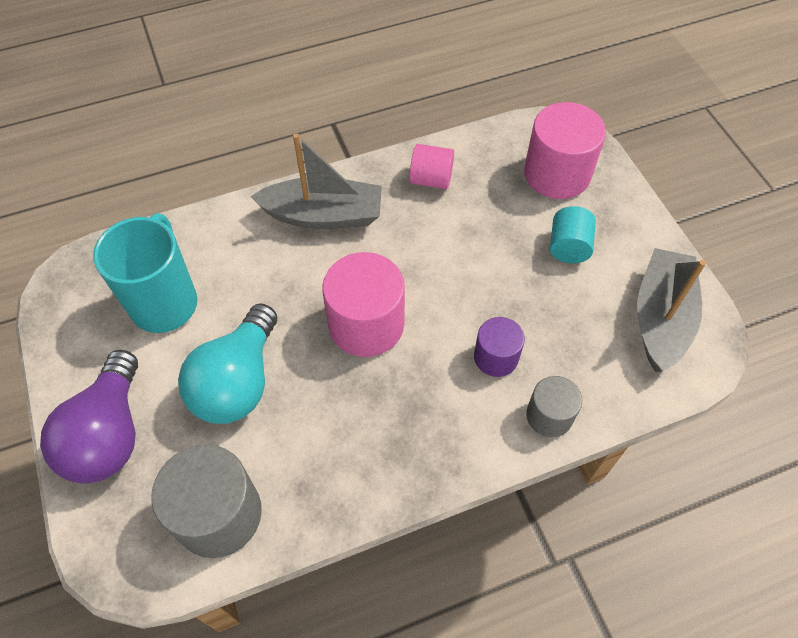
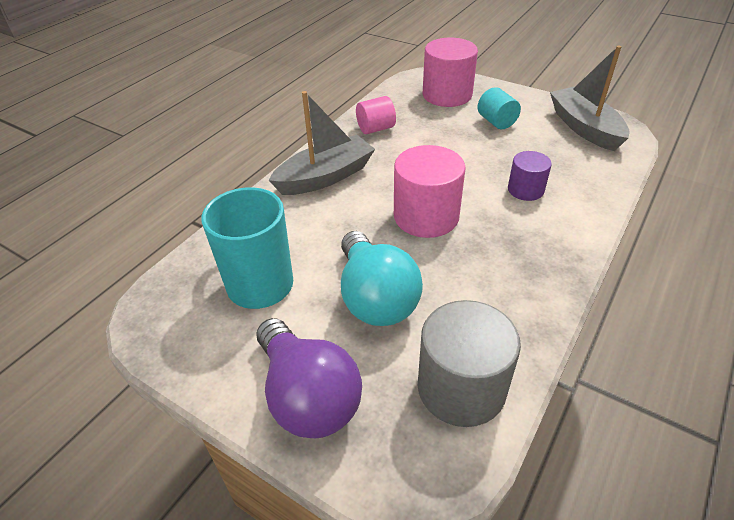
camera: 35 degrees left, 15 degrees down
(549, 415) = (591, 200): grey cylinder -> none

